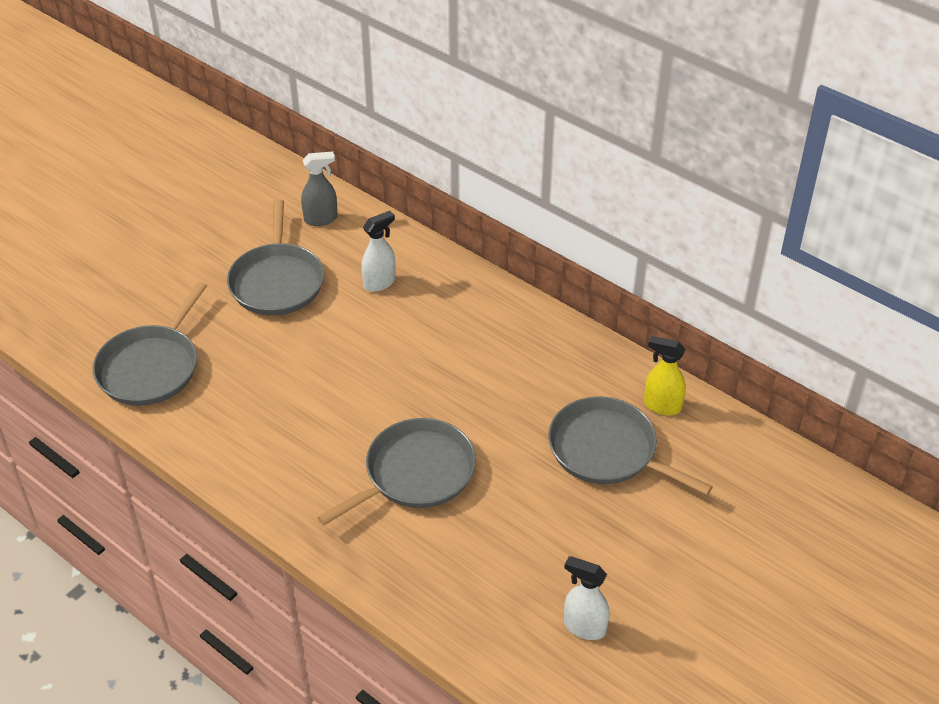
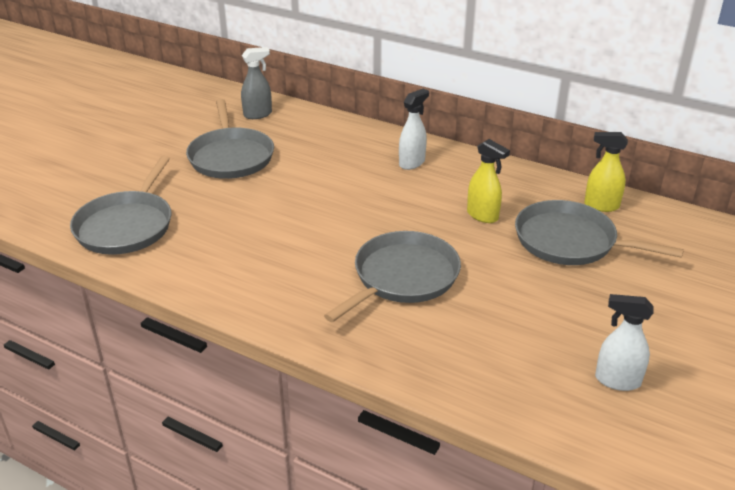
camera: 10 degrees left, 10 degrees down
(380, 283) = (322, 149): white spray bottle -> white spray bottle (412, 163)
(526, 403) = (483, 216): none -> yellow spray bottle

